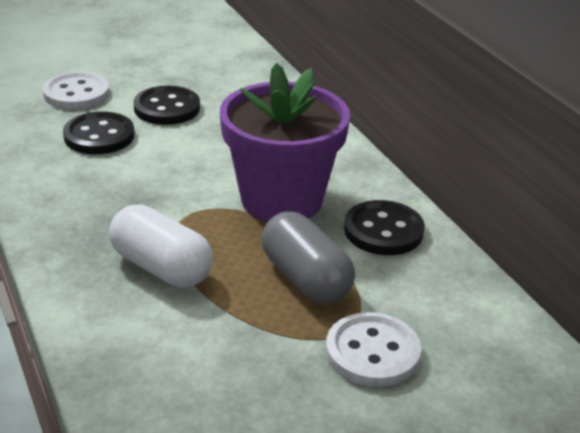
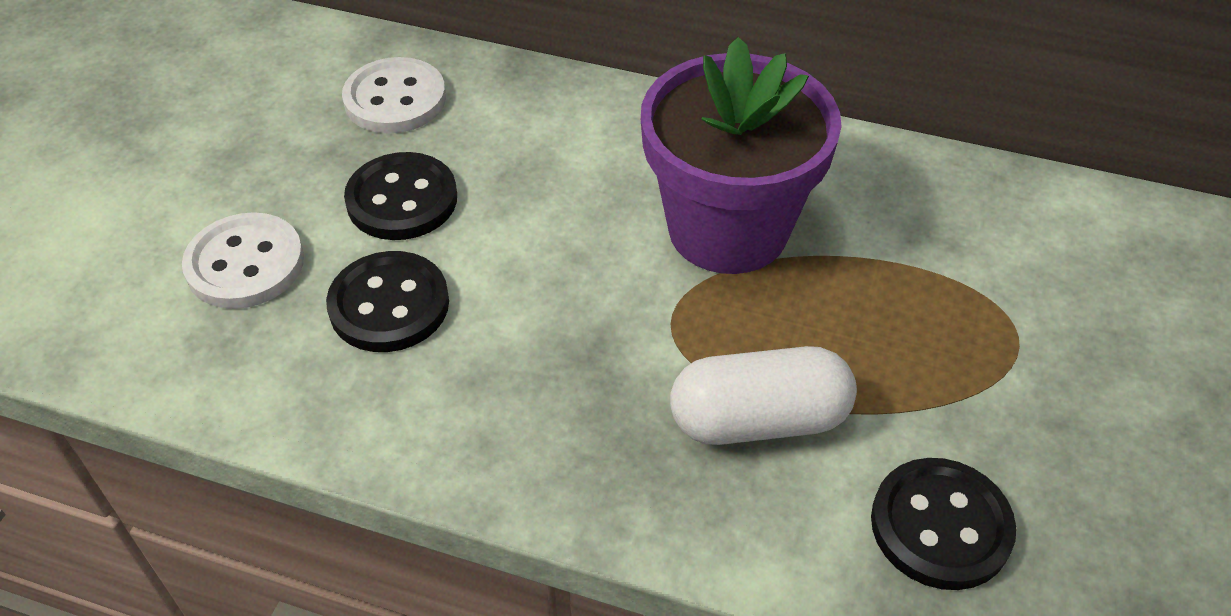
camera: 45 degrees left, 15 degrees up
(305, 278) = (898, 307): grey capsule -> none
(372, 352) = (1070, 338): white button -> white button (395, 99)
(383, 231) = (870, 189): black button -> black button (940, 526)

